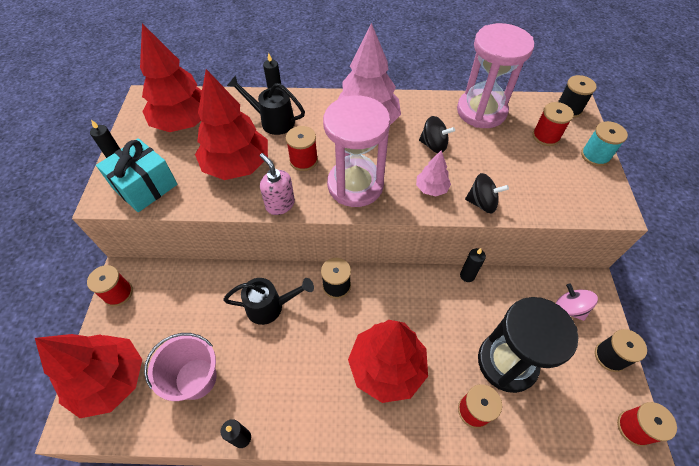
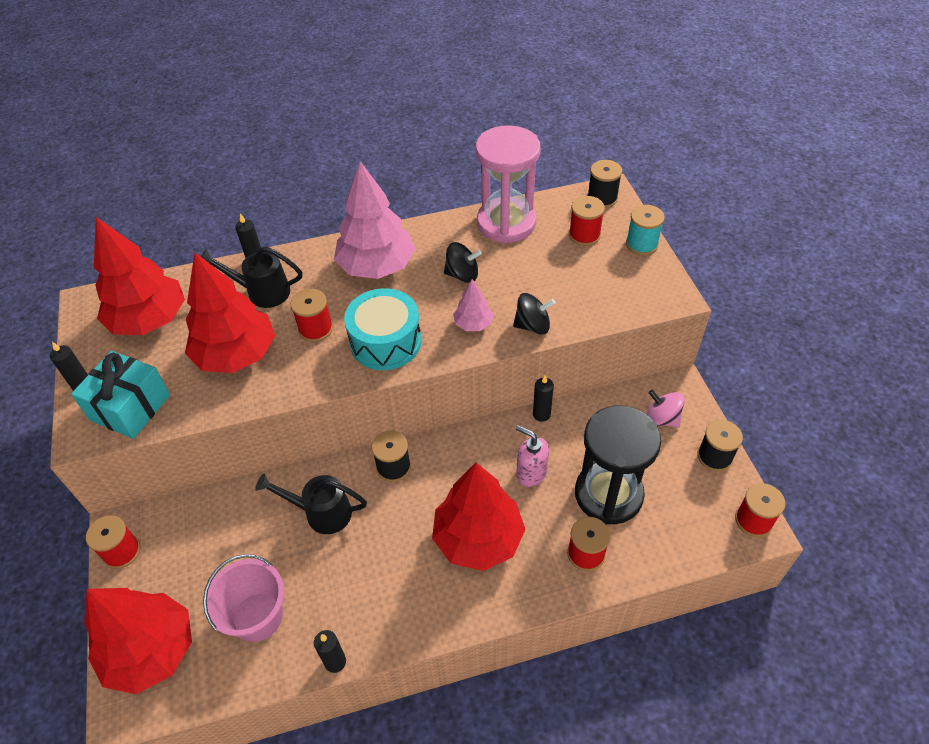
camera: 15 degrees left, 5 degrees down
(270, 307) = (321, 512): black watering can -> black watering can turned 150 degrees counterclockwise
(280, 204) = (304, 385): pink soap dispenser -> pink soap dispenser (531, 473)
(355, 185) = (385, 342): pink hourglass -> turquoise drum

